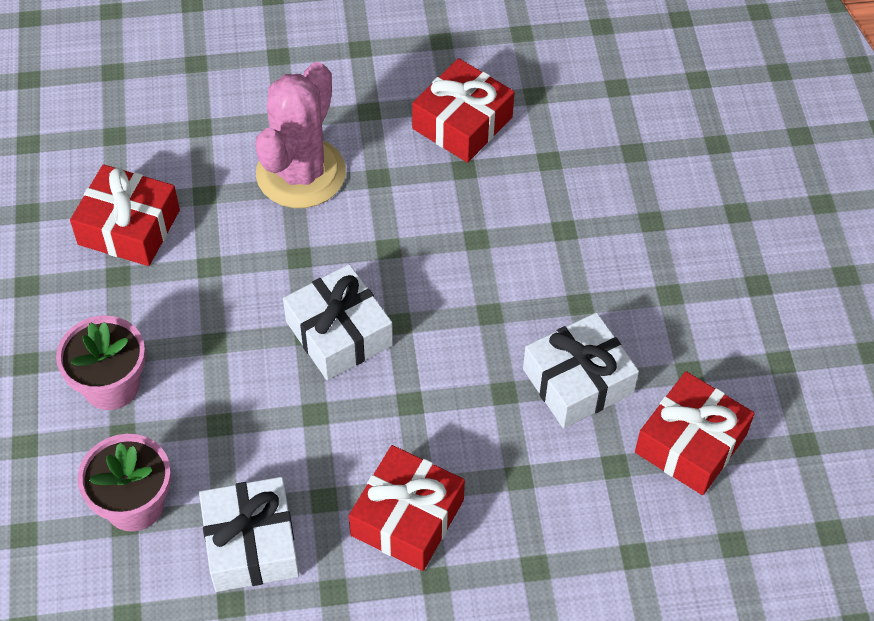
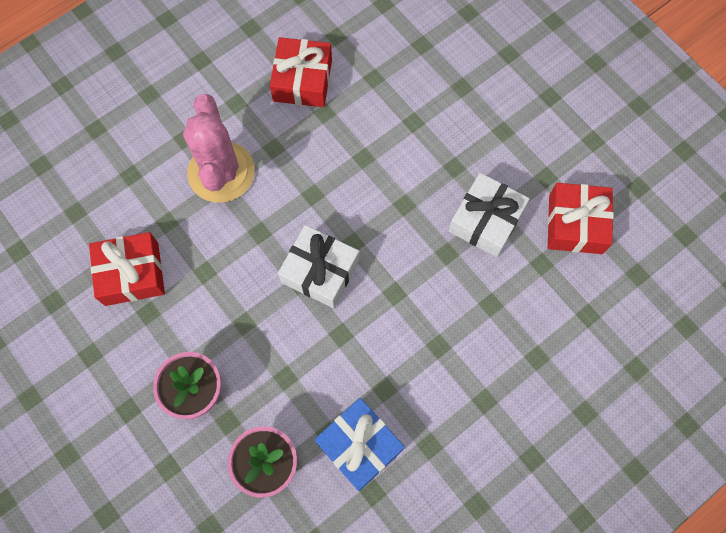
camera: 30 degrees left, 15 degrees up
(251, 544) = (359, 446): white gift -> blue gift
(407, 517) = (442, 371): red gift -> none

